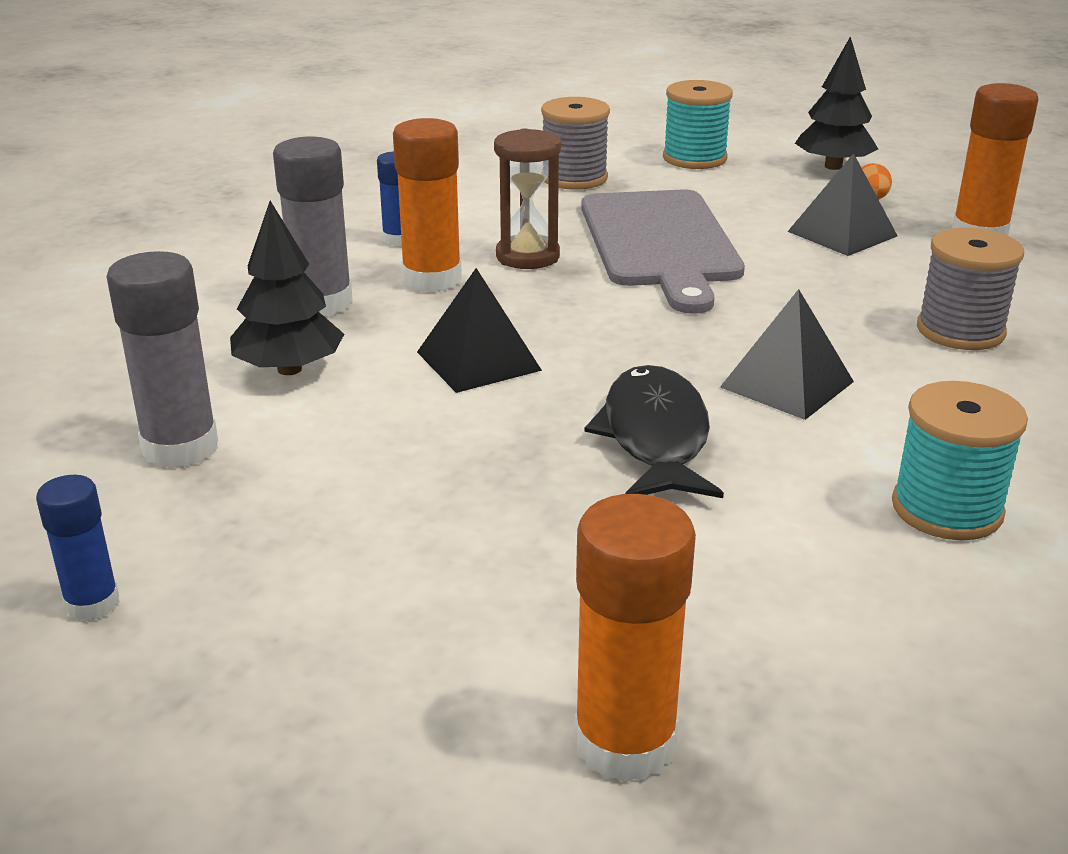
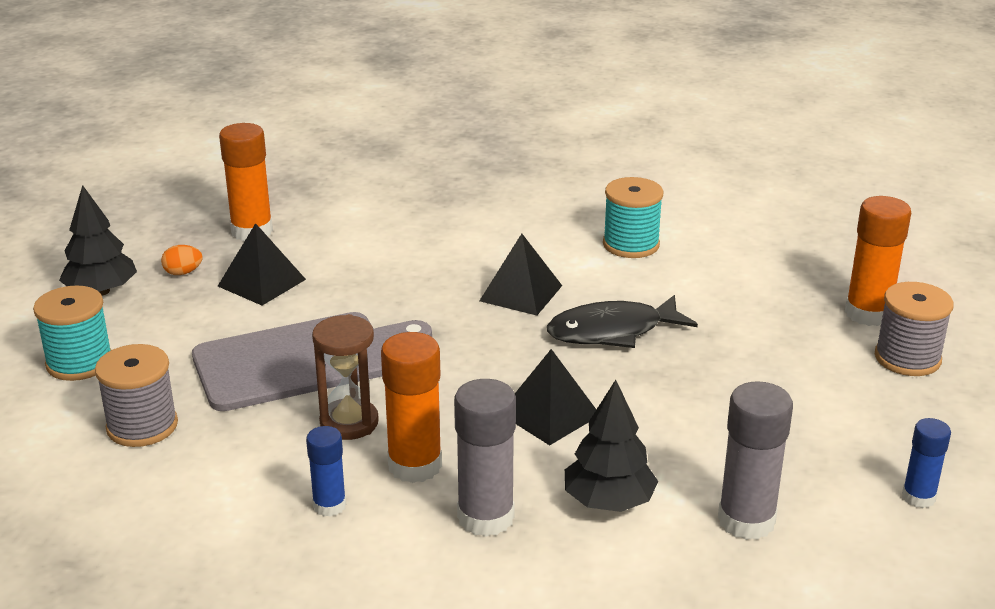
camera: 105 degrees left, 0 degrees up
(960, 331) = (418, 239): grey spool -> grey spool (907, 358)

